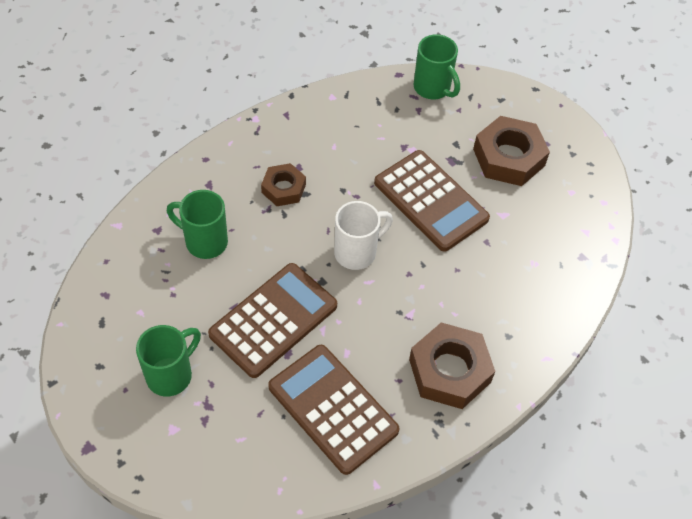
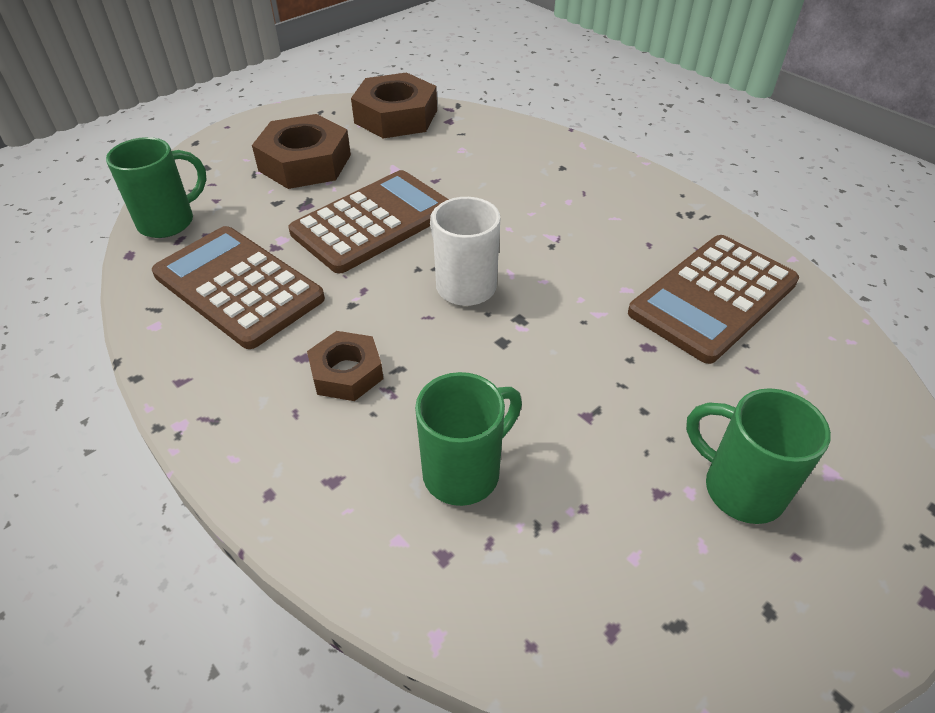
camera: 90 degrees left, 10 degrees down
(205, 242) = (464, 472): green mug -> green mug turned 150 degrees counterclockwise
(273, 320) = (598, 366): brown calculator -> brown calculator (238, 287)
(449, 371) = (621, 206): brown nut -> brown nut (396, 116)

